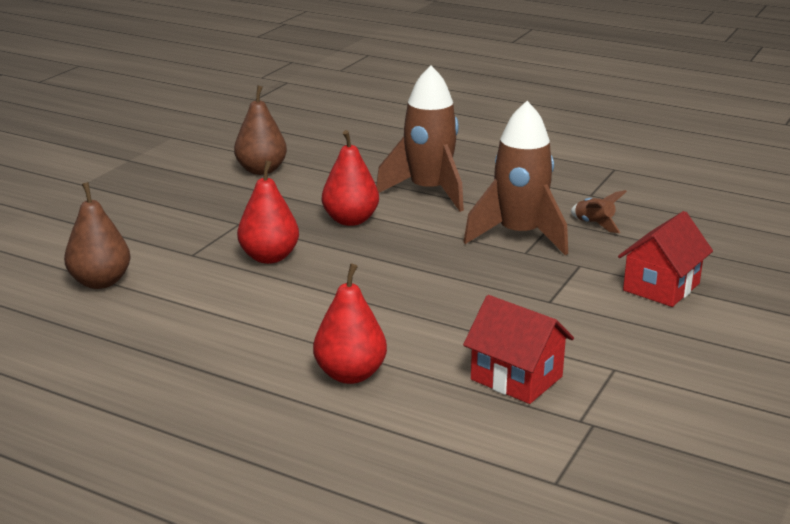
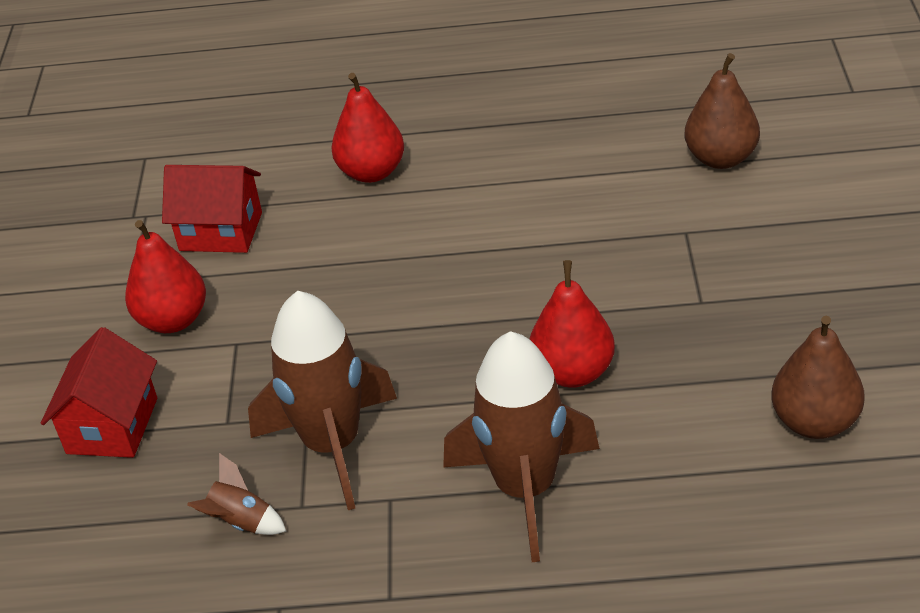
camera: 155 degrees right, 15 degrees up
(269, 257) = (597, 266): red pear -> red pear (173, 320)

